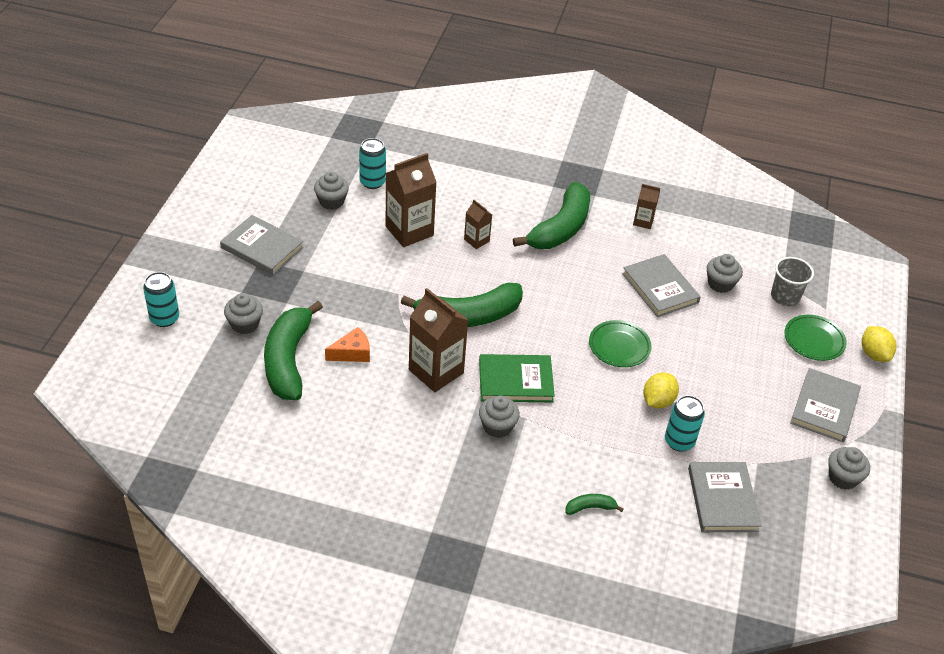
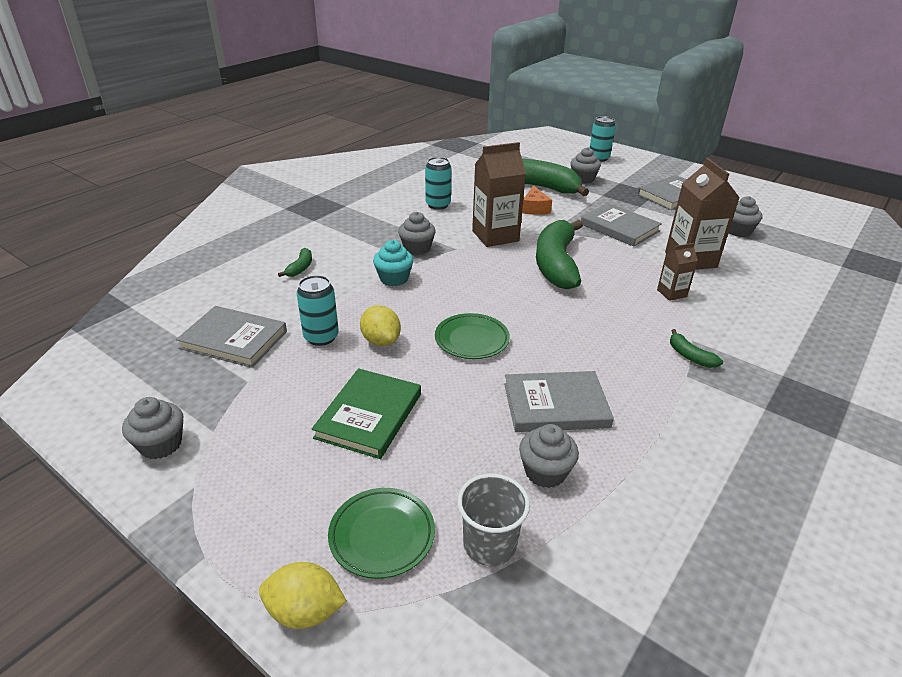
camera: 115 degrees right, 10 degrees down
(372, 182) = (773, 255): turquoise can -> turquoise can (438, 205)
(515, 381) = (462, 268): green book -> green book (369, 416)
(560, 228) = (690, 356): green banana -> green banana, size x0.42
(563, 425) = (394, 278): none -> turquoise cupcake
(643, 221) = (702, 438): brown carton -> none
(824, 407) = (264, 481): grey book -> grey book (619, 228)

